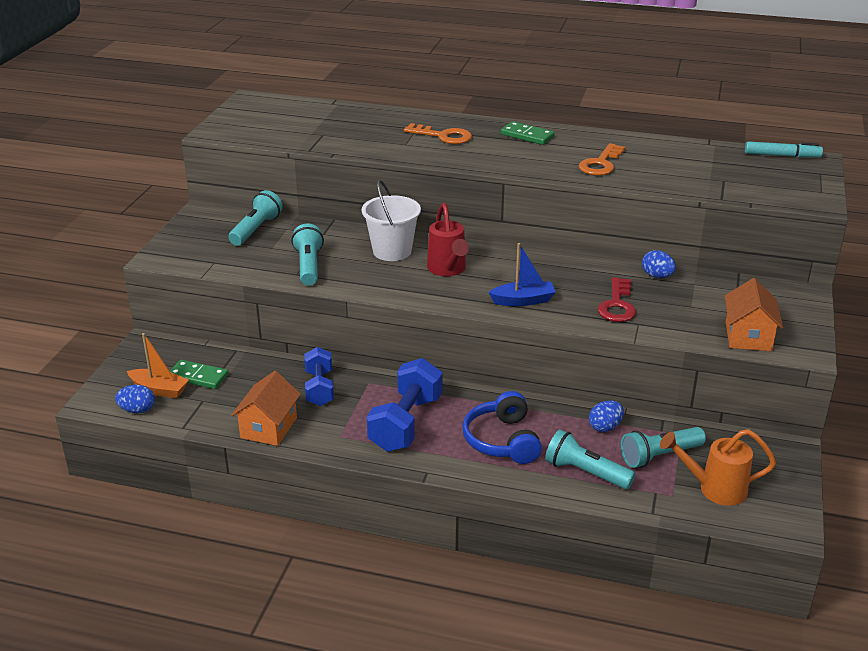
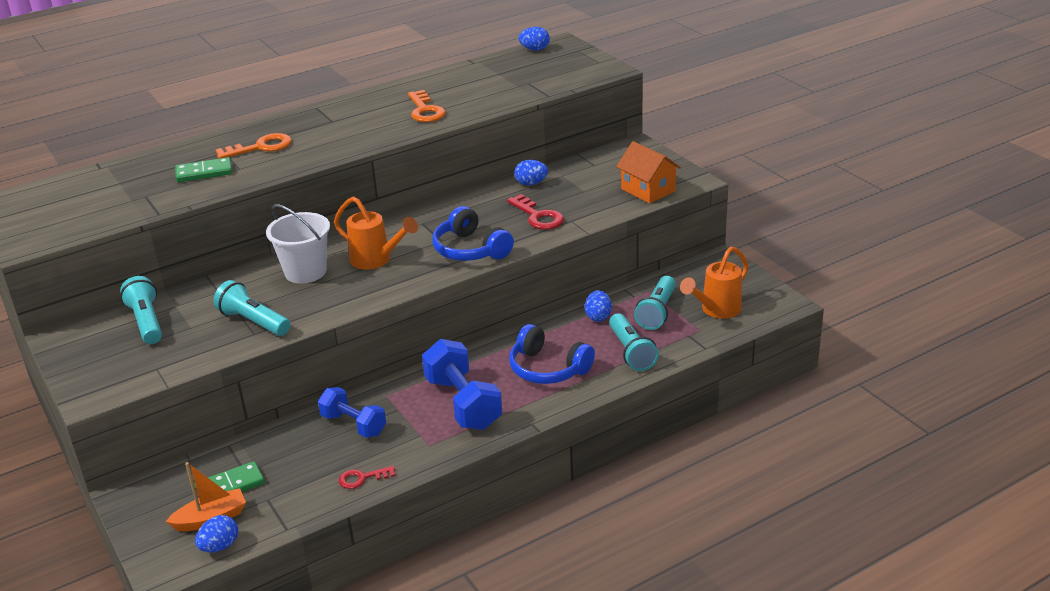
camera: 45 degrees left, 0 degrees up
(269, 428) = (362, 478): orange house -> red key
(448, 270) = (376, 260): red watering can -> orange watering can
(523, 300) = (470, 250): blue boat -> blue headphones
(527, 136) = (330, 116): green domino -> green domino (204, 173)
(585, 472) = (631, 352): turquoise flashlight -> turquoise flashlight turned 90 degrees counterclockwise
(781, 155) = (535, 49): turquoise marker -> blue egg

